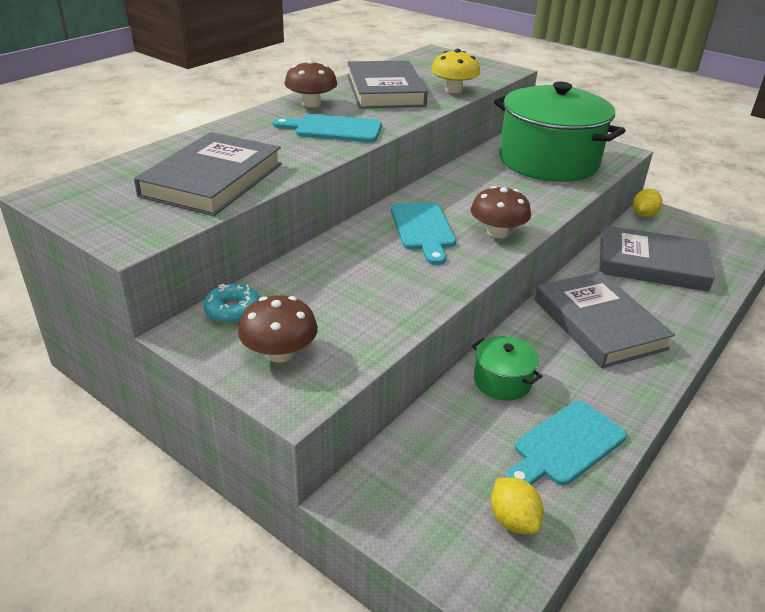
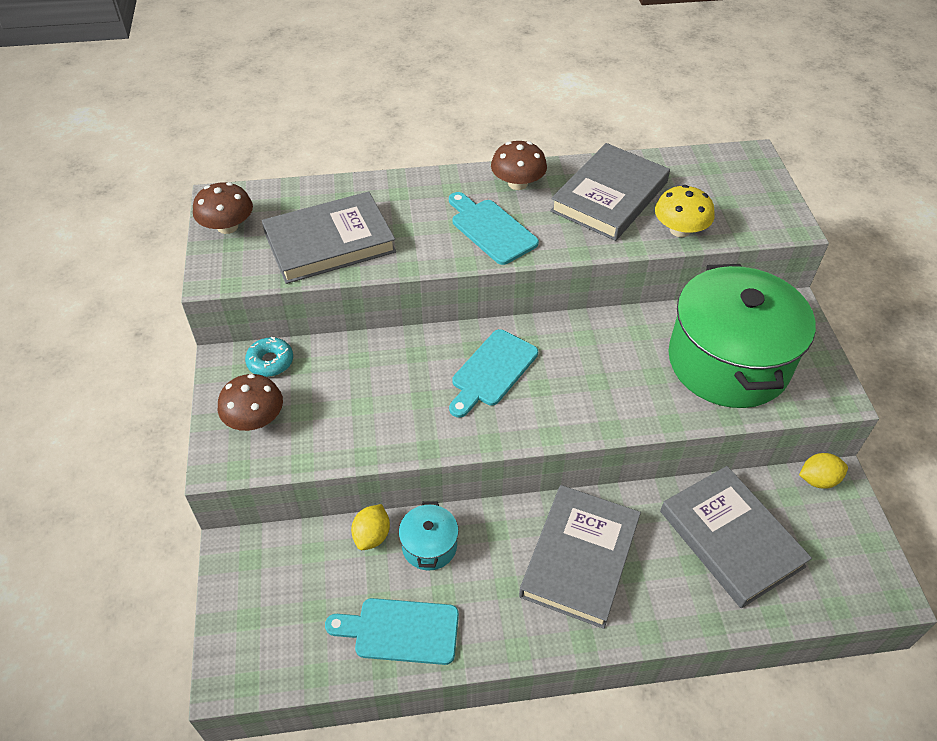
camera: 45 degrees right, 15 degrees up
(497, 232) = (548, 415): brown mushroom -> brown mushroom (227, 226)
(502, 381) = (429, 546): green pot -> turquoise pot
(513, 520) = (296, 648): yellow lemon -> yellow lemon (372, 536)

